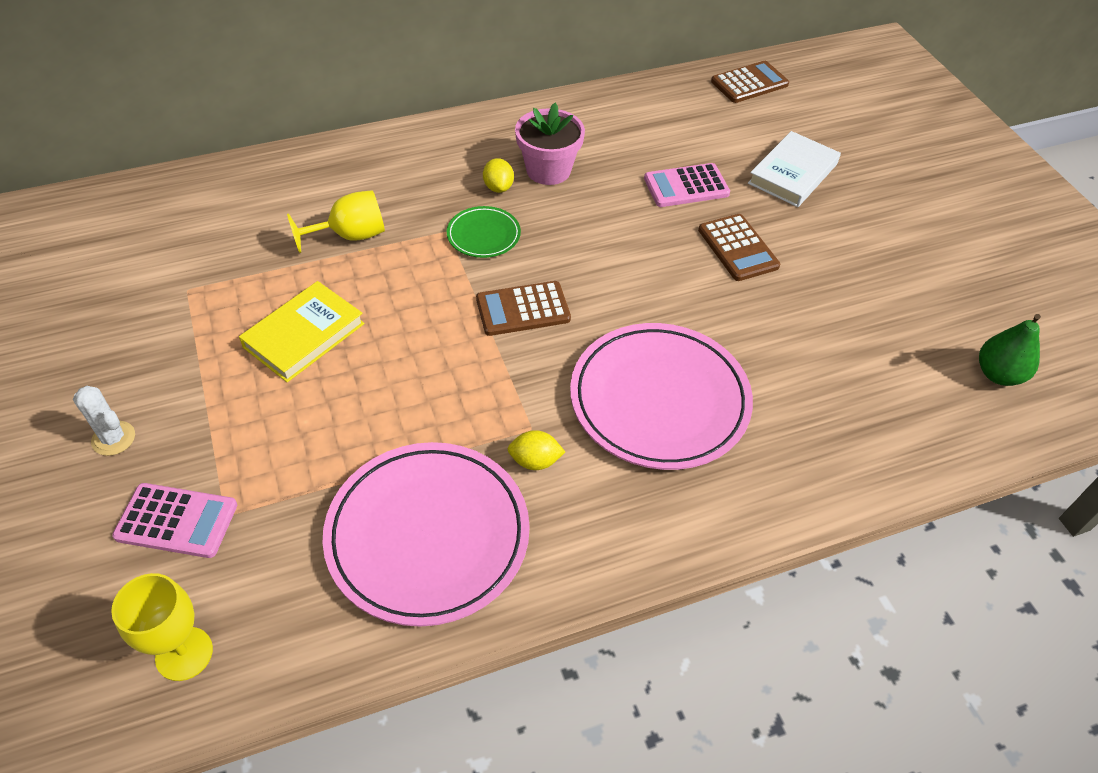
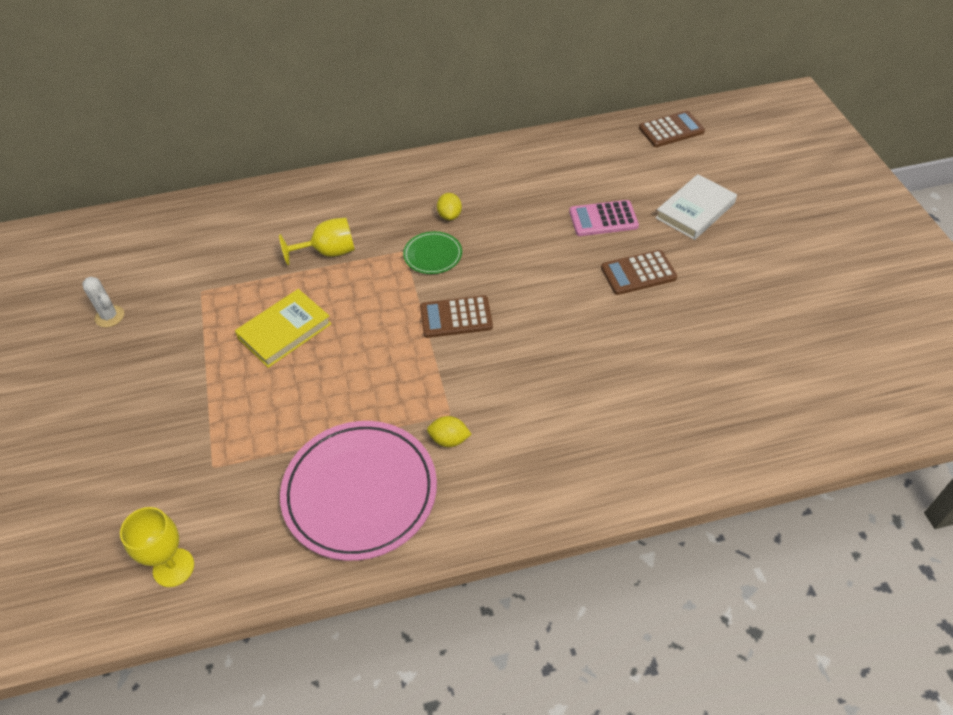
camera: 10 degrees right, 0 degrees up
(113, 438) = (137, 404): white cactus -> white cactus (109, 316)
(177, 521) = (177, 469): pink calculator -> none
(548, 170) = (492, 202): pink flower pot -> none
(659, 400) = (554, 396): pink plate -> none
(738, 248) = (638, 273): brown calculator -> brown calculator turned 90 degrees clockwise
(998, 374) = (841, 389): green pear -> none

